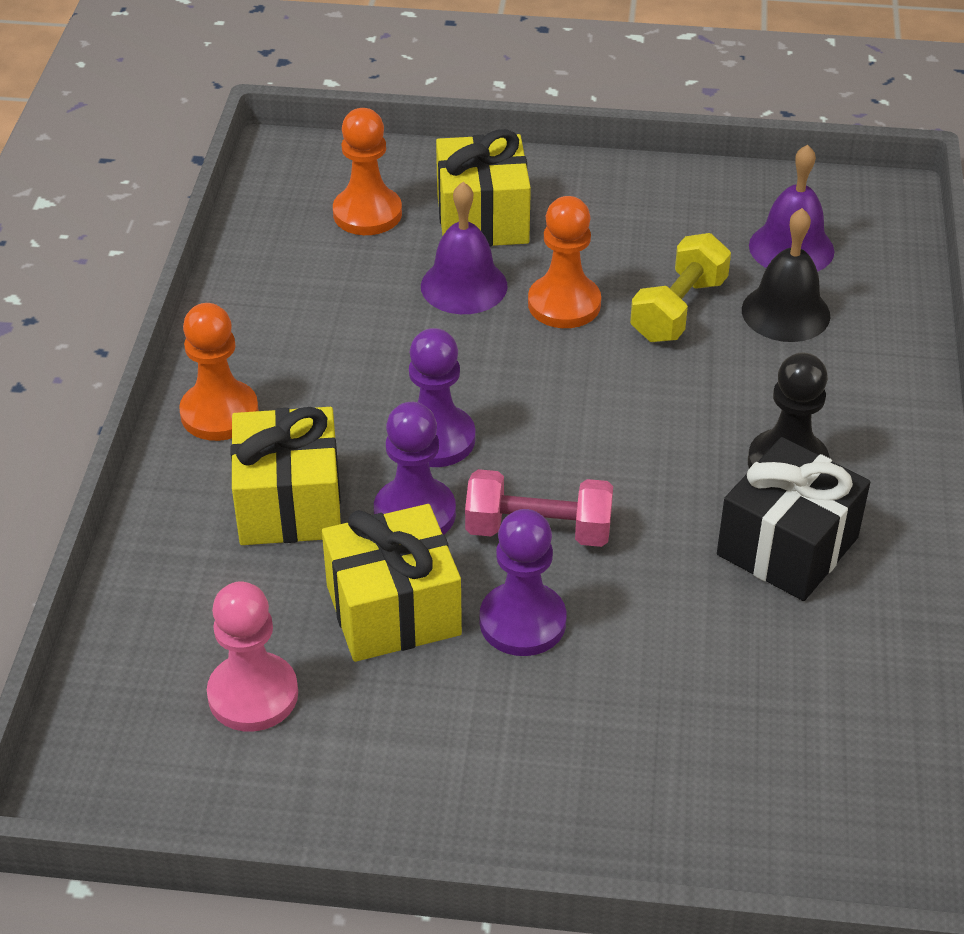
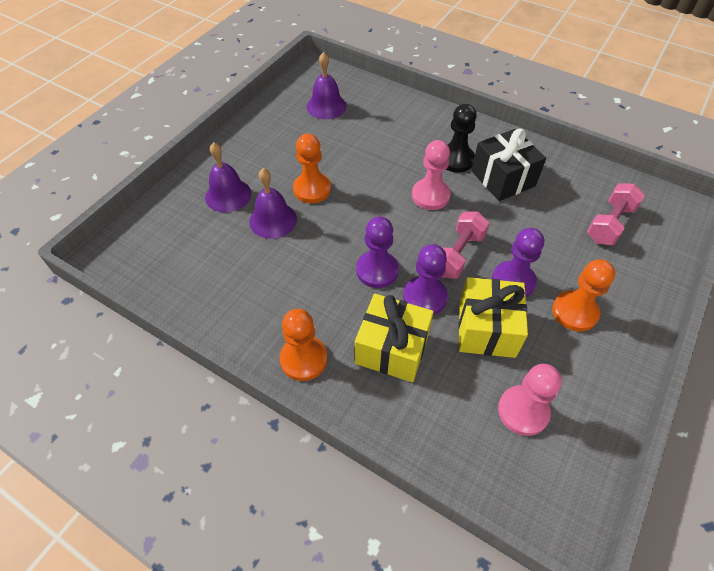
camera: 65 degrees left, 10 degrees up
(367, 214) = (187, 238): orange pawn -> orange pawn (574, 312)
(482, 219) = (228, 195): yellow gift -> purple bell
(659, 455) = (430, 196): none -> pink pawn
(678, 310) = (341, 154): yellow dumbbell -> none
(779, 745) = (609, 224): none -> pink dumbbell
(785, 312) = (365, 124): black bell -> none

